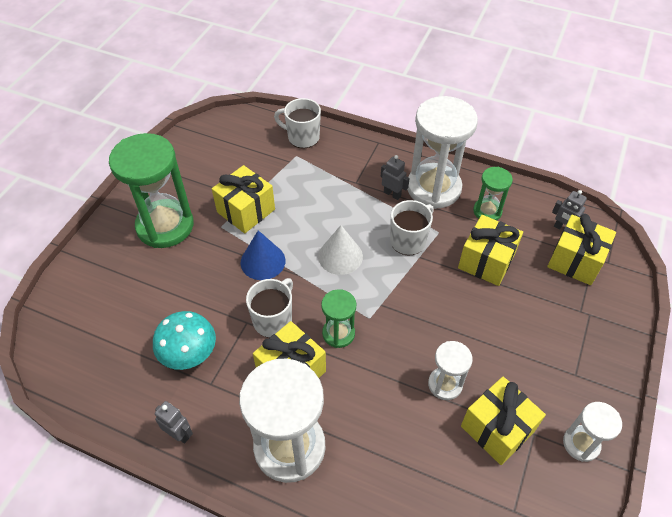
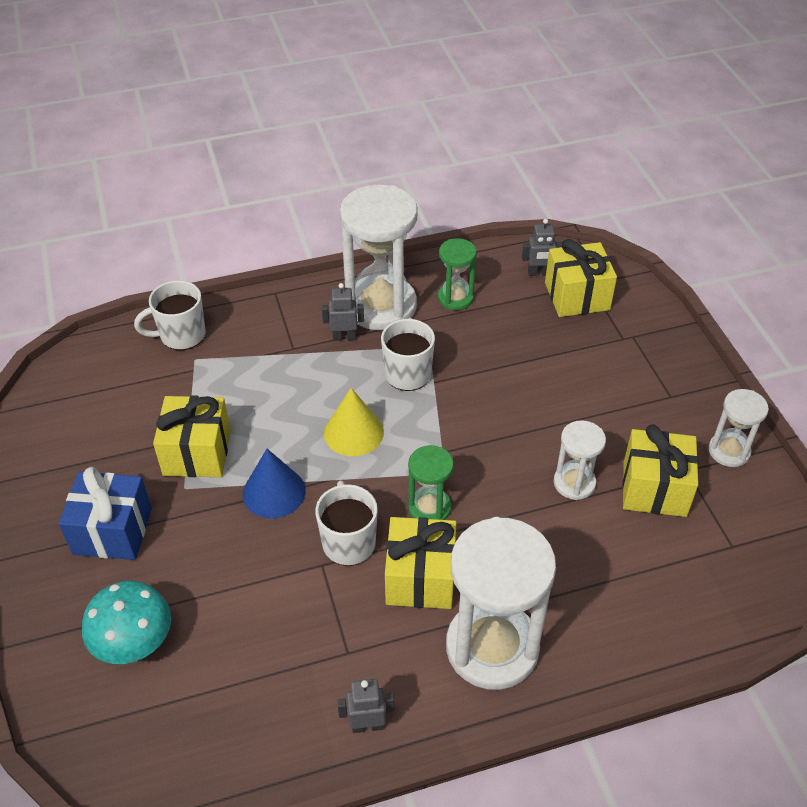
camera: 40 degrees left, 5 degrees down
(165, 226) = (112, 531): green hourglass -> blue gift
(189, 353) = (290, 641): turquoise mushroom -> turquoise mushroom (134, 641)
(340, 256) = (353, 432): white cone -> yellow cone
(486, 261) = (500, 346): yellow gift -> none

